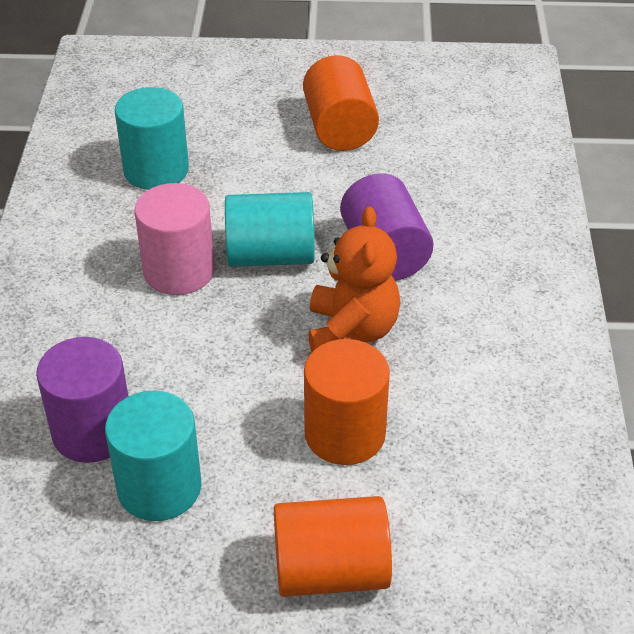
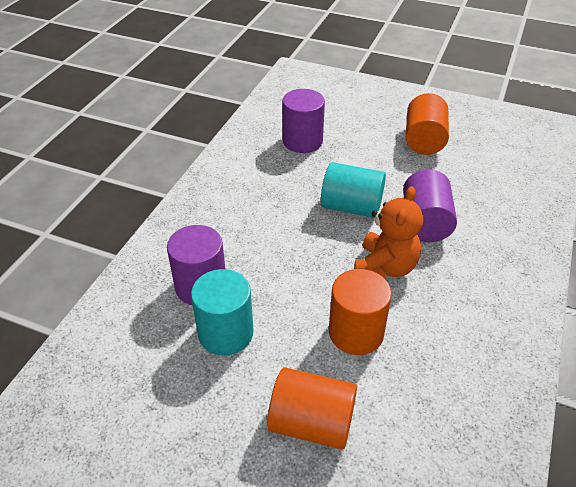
camera: 20 degrees right, 0 degrees up
(156, 170) = (302, 141): turquoise cylinder -> purple cylinder
(179, 271) = (292, 203): pink cylinder -> none

